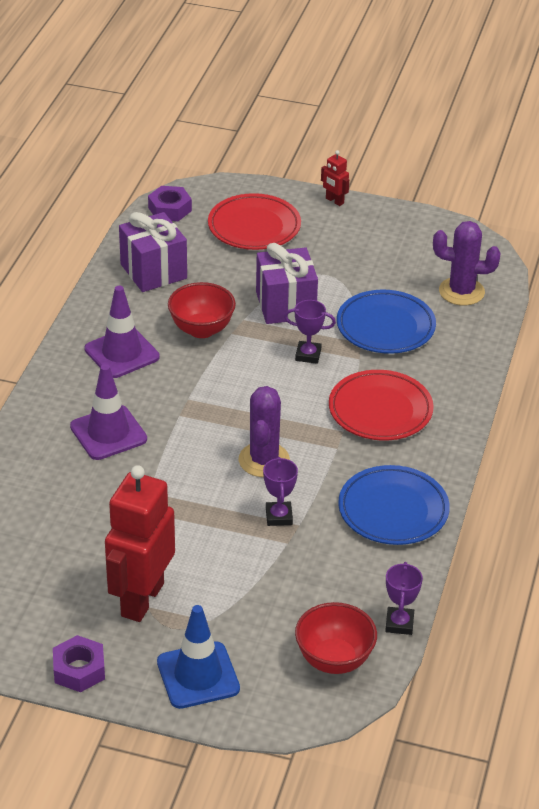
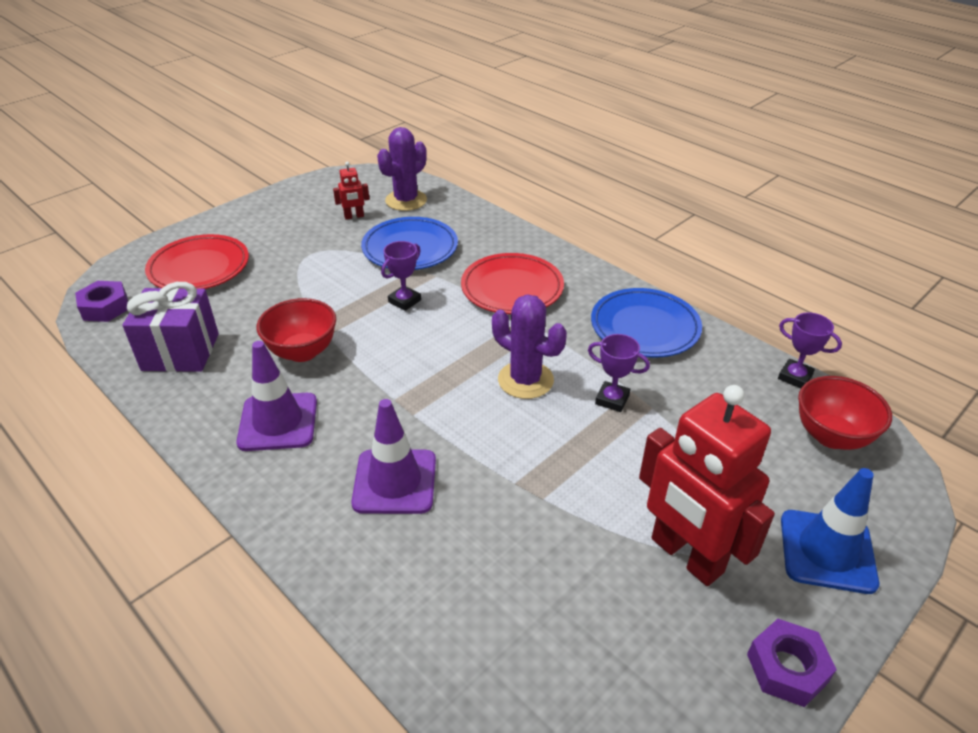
camera: 60 degrees left, 0 degrees up
(285, 305) = (325, 289): purple gift -> none
(334, 201) = (224, 216): red robot -> red robot (354, 216)

